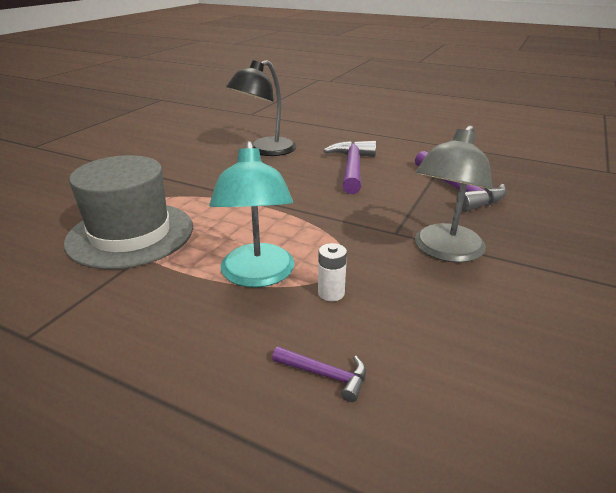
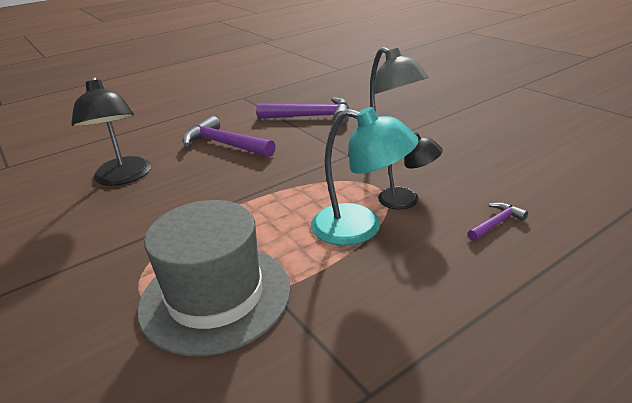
camera: 60 degrees left, 0 degrees up
(331, 293) = (407, 200): white battery -> black lamp

